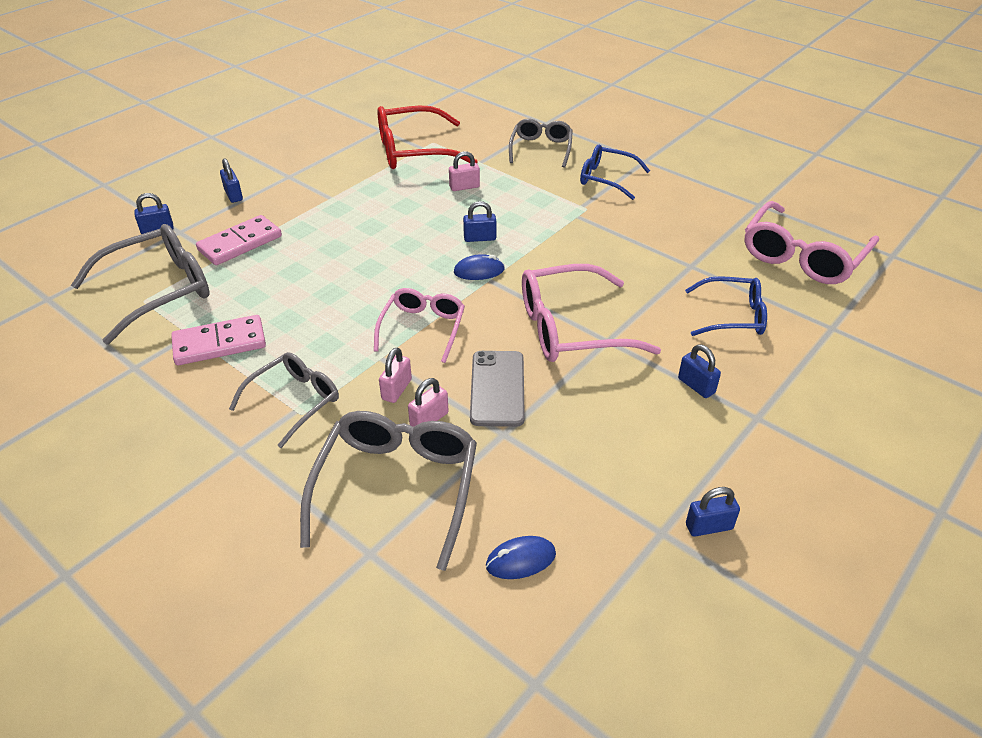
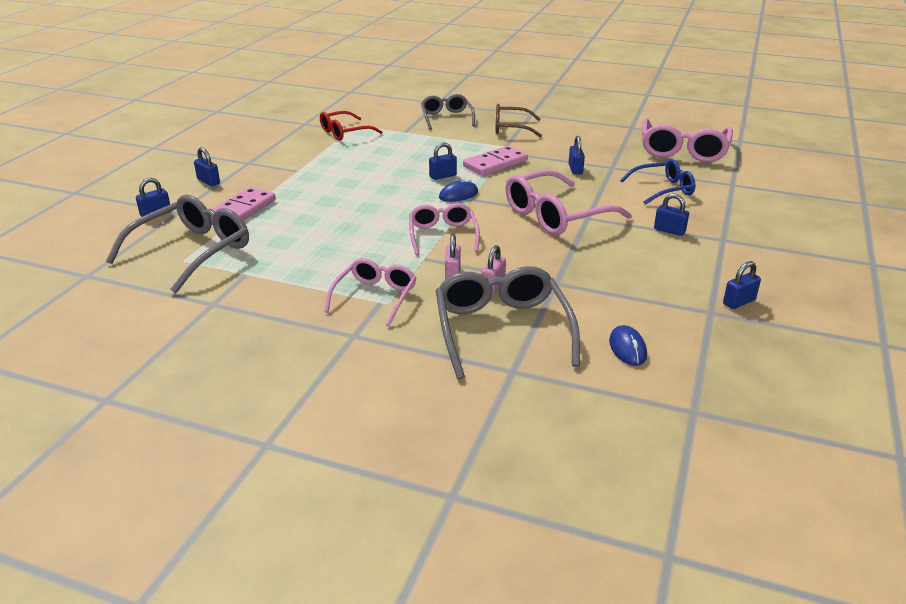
camera: 20 degrees left, 10 degrees down
(219, 343) = (278, 274): pink domino -> pink domino (495, 164)
(294, 402) = (375, 297): grey glasses -> pink glasses
(414, 151) = (345, 132): red glasses -> red glasses, size x0.63
(464, 187) = (405, 148): pink padlock -> none
(497, 388) = (530, 258): grey phone -> none
(520, 560) = (627, 348): blue mouse -> blue mouse turned 60 degrees counterclockwise
(607, 179) = (511, 128): blue glasses -> brown glasses
(642, 260) = (575, 169): none -> blue padlock

